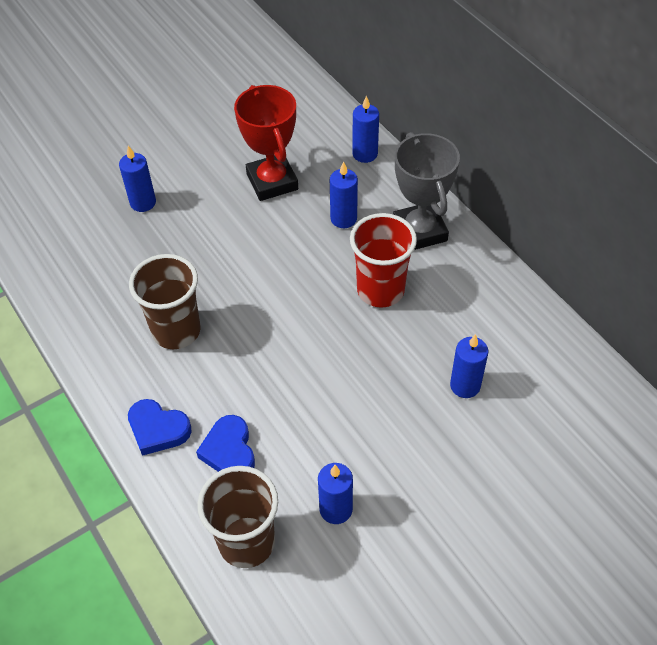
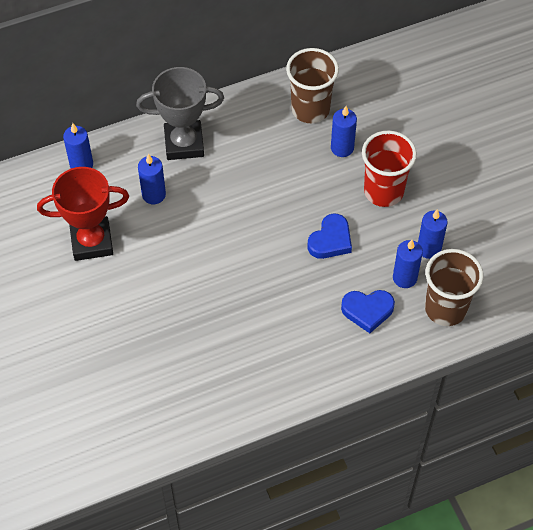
camera: 80 degrees left, 5 degrees up
(143, 202) = (84, 351): blue candle -> blue candle (404, 278)
(158, 429) = (338, 359): blue heart -> blue heart (330, 240)
(176, 331) = (243, 337): brown cup -> brown cup (310, 109)
(380, 290) = (239, 183): red cup -> red cup (383, 191)

